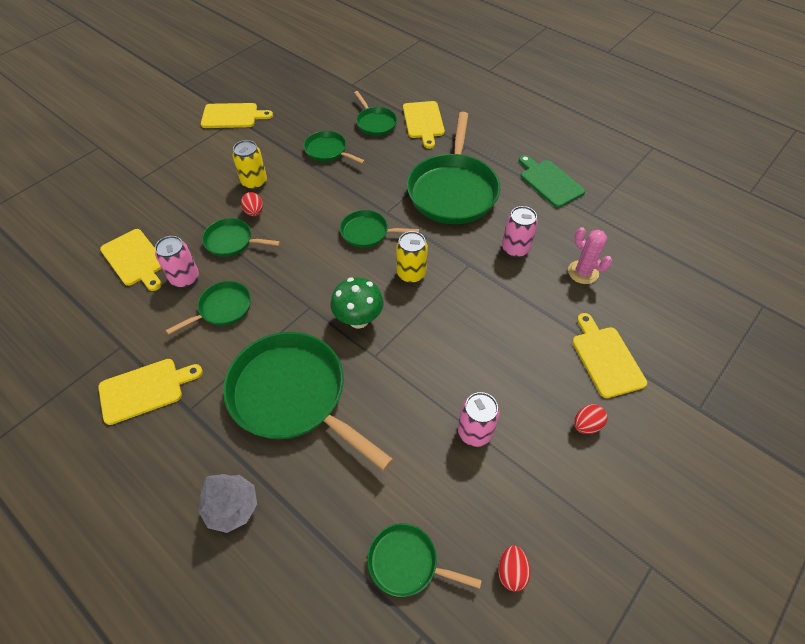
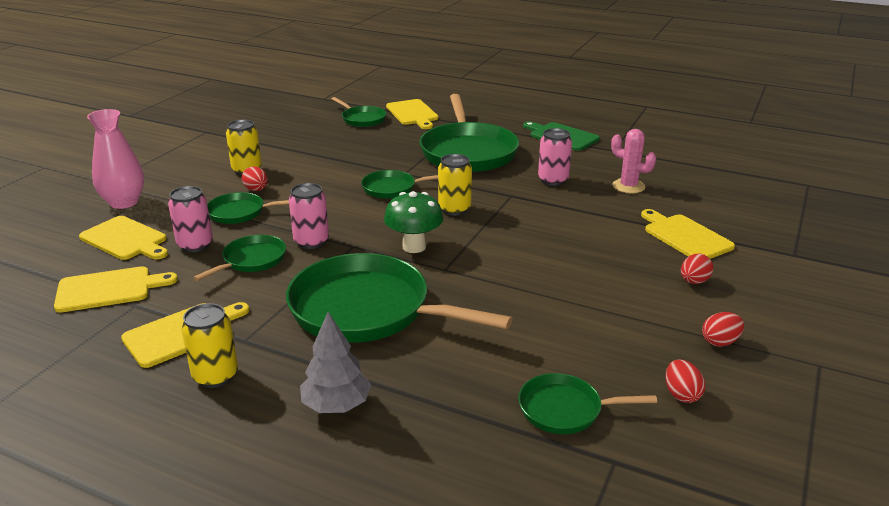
camera: 15 degrees left, 25 degrees down
(146, 208) = (124, 202): none -> pink vase
(155, 448) = (215, 376): none -> yellow can
(232, 116) = (199, 130): yellow cutting board -> yellow cutting board (108, 289)
(328, 151) = (320, 141): green pan -> none
(475, 432) = (583, 304): pink can -> pink can (311, 242)
(574, 513) = (720, 342): none -> red egg

